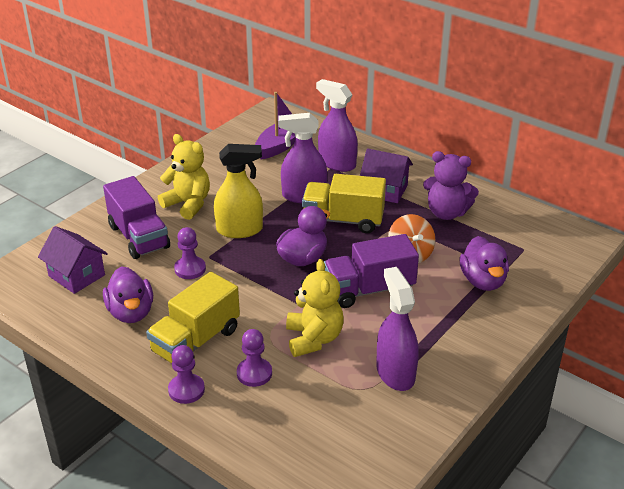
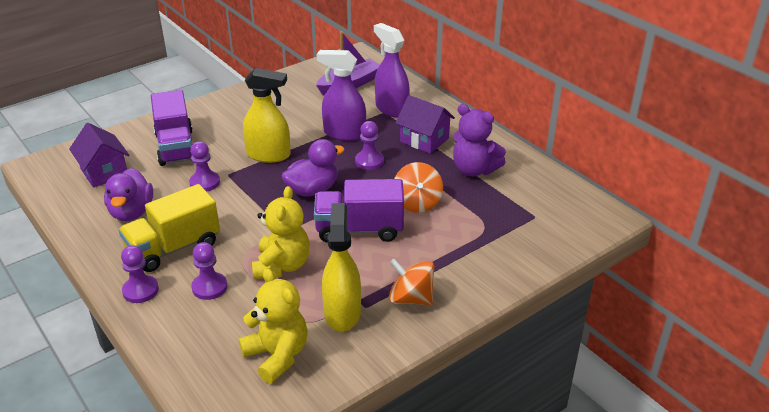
camera: 15 degrees right, 0 degrees up
(188, 204) = (235, 125): yellow teddy bear -> yellow teddy bear (277, 355)
(343, 220) = (369, 161): yellow truck -> purple pawn
(395, 373) = (342, 312): purple spray bottle -> yellow spray bottle
(451, 347) = (411, 298): none -> orange spinning top
(483, 281) = (476, 240): purple duck -> none

